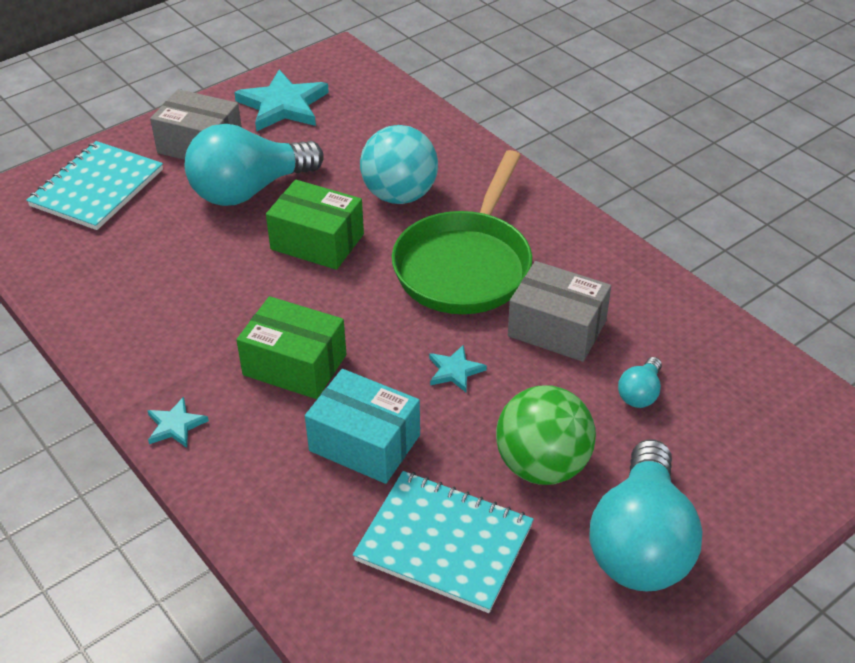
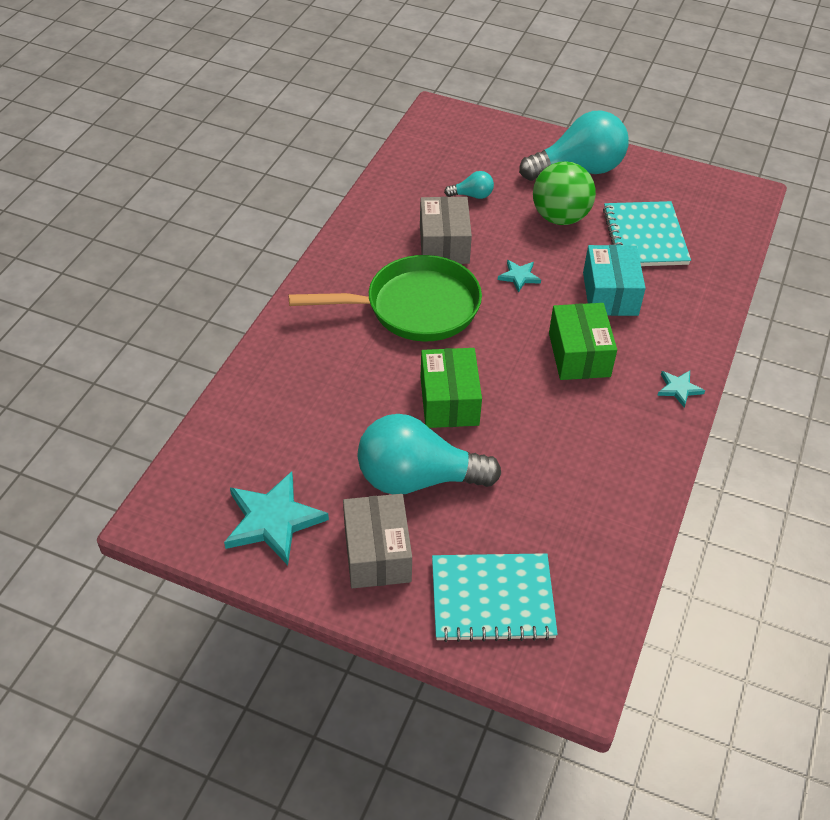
camera: 120 degrees left, 5 degrees up
(249, 190) = (417, 478): turquoise light bulb -> turquoise light bulb turned 150 degrees clockwise
(400, 195) = (357, 375): turquoise ball -> none

